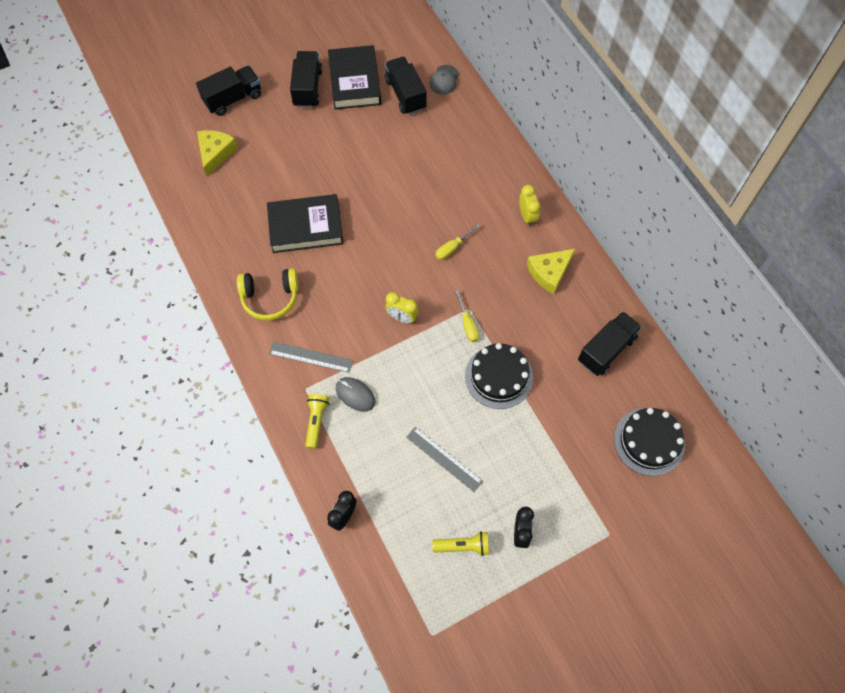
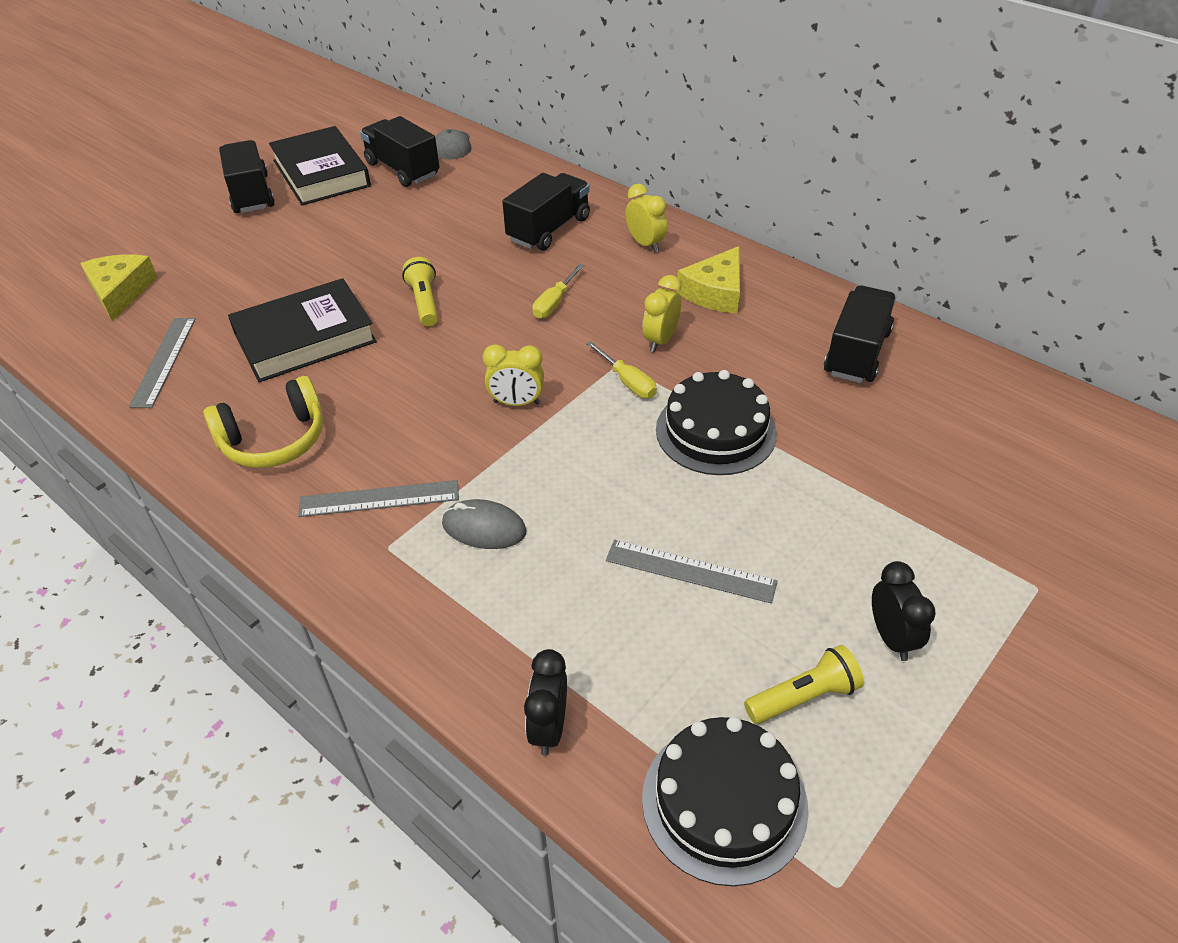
camera: 20 degrees left, 20 degrees down
(227, 218) = (164, 361): none -> grey ruler
(233, 99) = (134, 229): black truck -> black truck (549, 229)
(316, 421) = (428, 590): yellow flashlight -> yellow flashlight (424, 302)
(500, 299) = (660, 340): none -> yellow clock
(649, 441) = (1001, 442): black cake -> black cake (724, 802)

